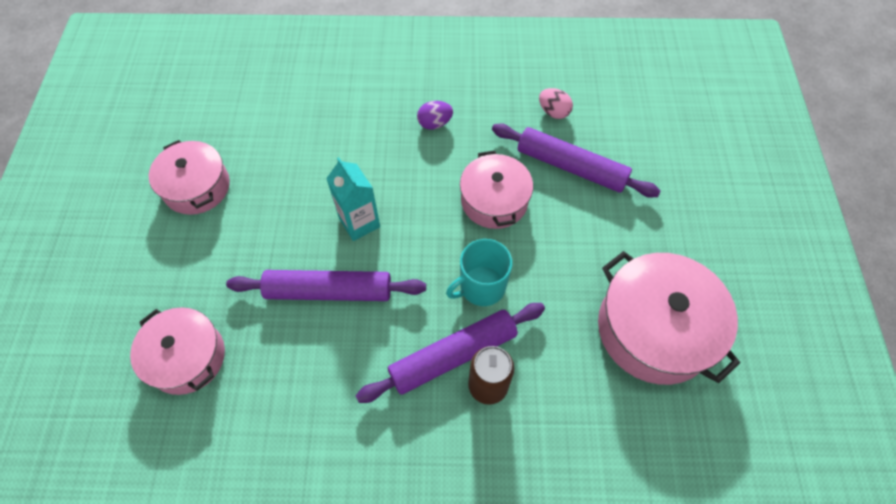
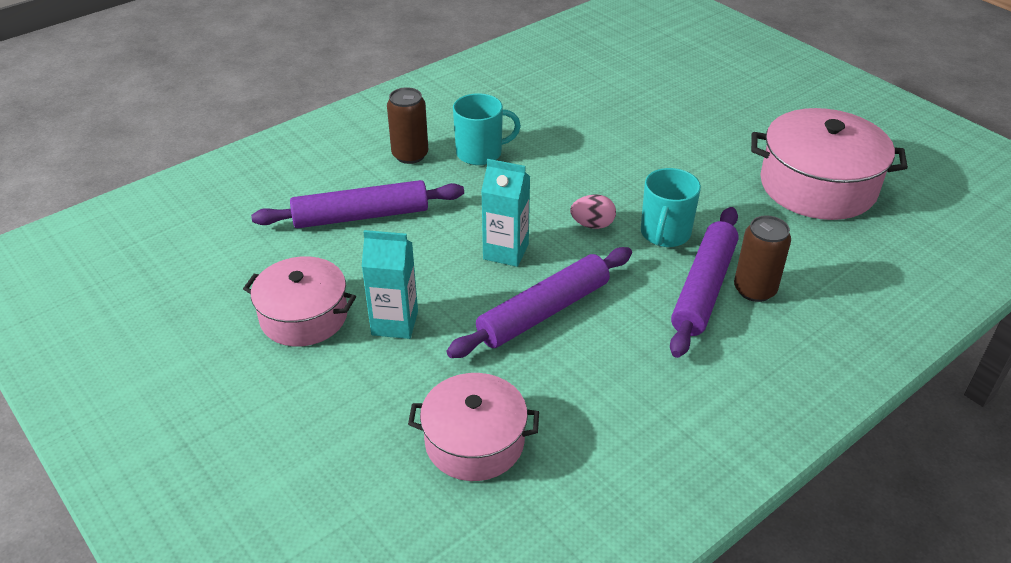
camera: 40 degrees left, 20 degrees down
(237, 231) = (395, 323): none -> turquoise carton
(387, 95) = (410, 155): none -> brown can
(434, 123) = (480, 153): purple egg -> turquoise mug
(494, 201) = (600, 176): pink pot -> none
(553, 112) = (570, 98): pink egg -> pink egg (592, 225)
(571, 167) = (630, 125): purple rolling pin -> purple rolling pin (361, 216)

